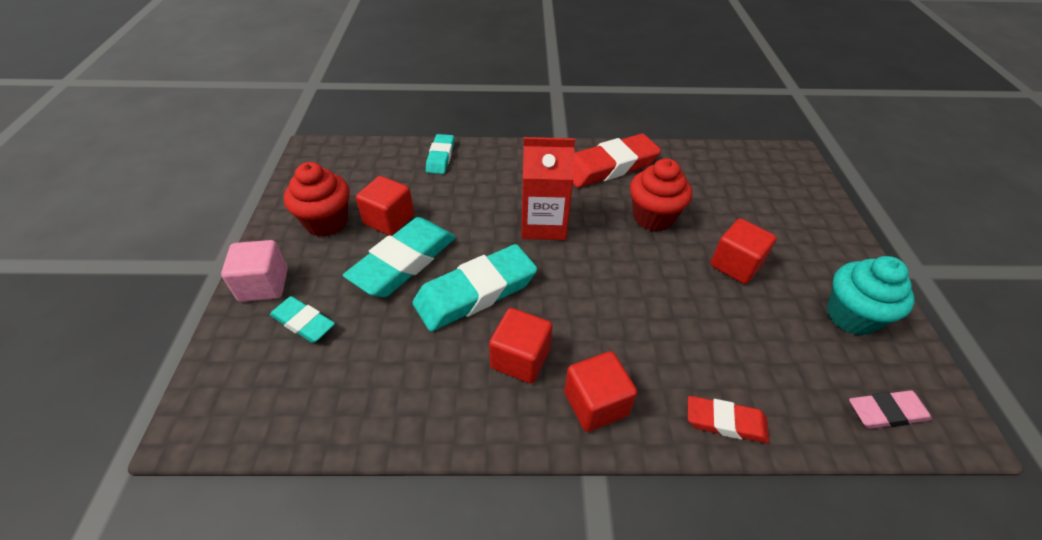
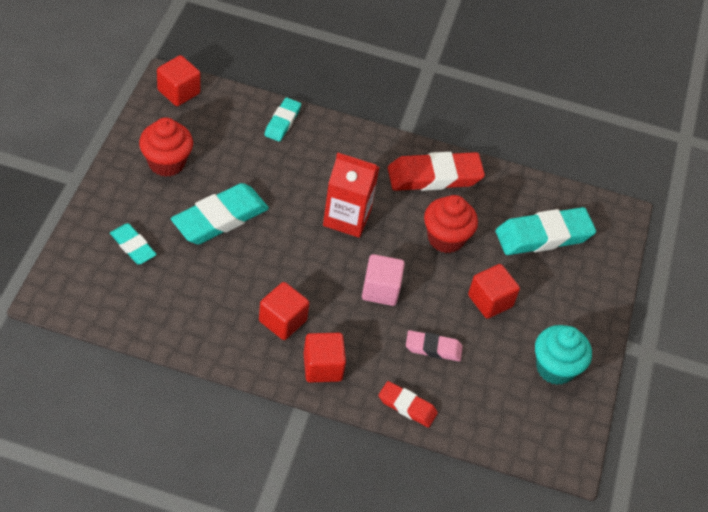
camera: 10 degrees right, 5 degrees up
(264, 285) = (108, 206): pink cube -> pink cube (380, 290)
(389, 220) = (218, 176): red cube -> red cube (178, 92)
(475, 292) = (268, 261): turquoise eraser -> turquoise eraser (543, 236)
(886, 412) = (527, 437): pink eraser -> pink eraser (433, 348)

